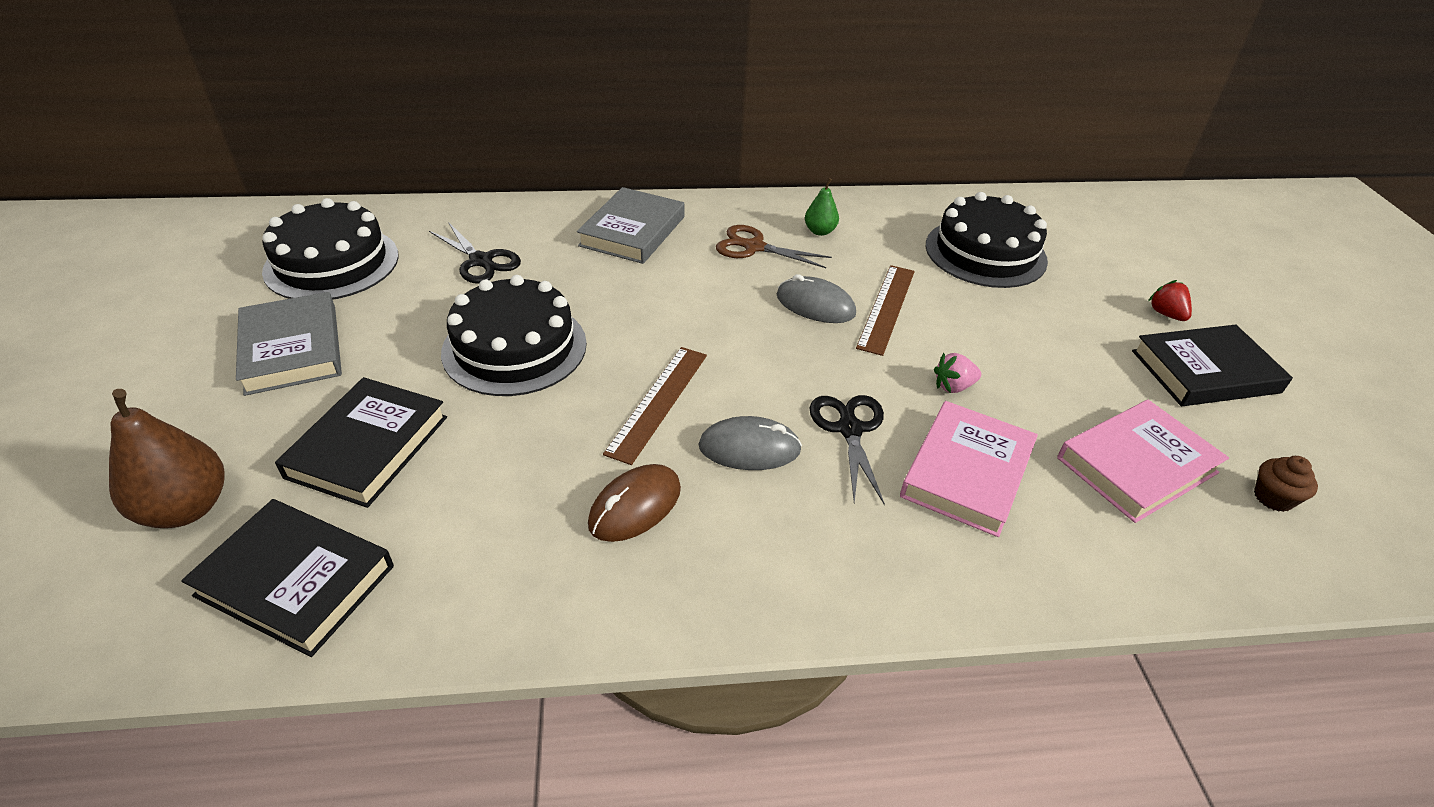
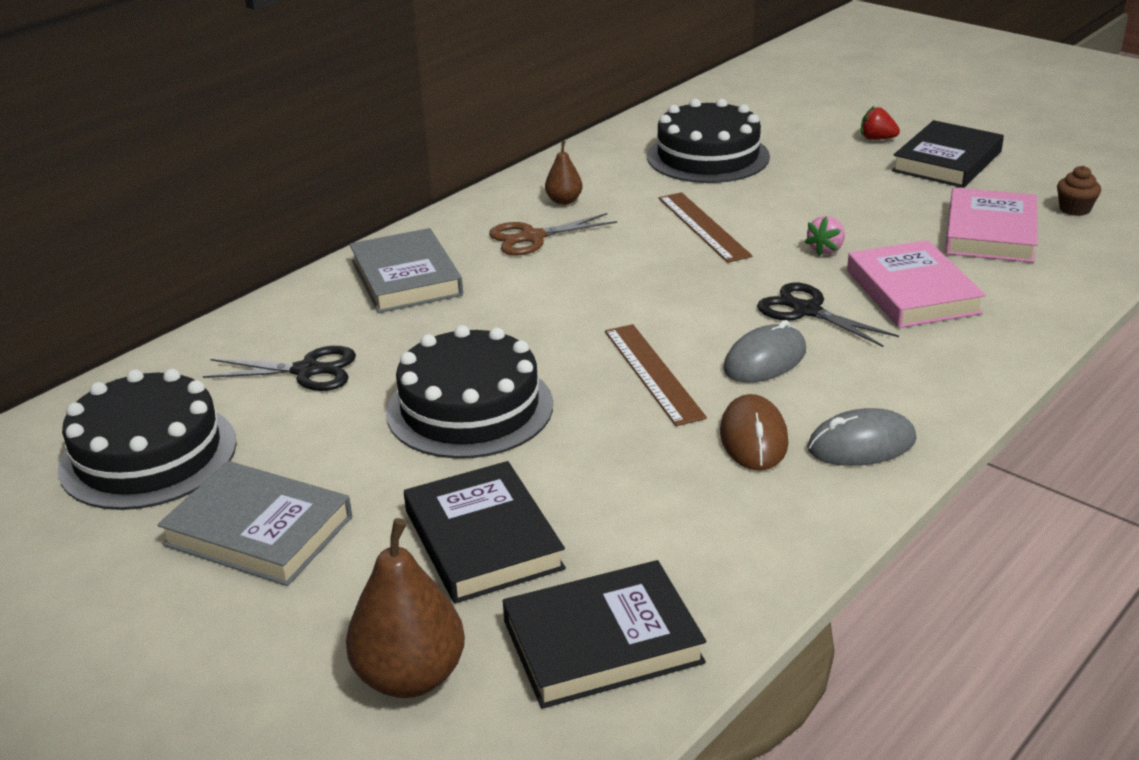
camera: 40 degrees left, 10 degrees down
(815, 305) = (650, 251): grey mouse -> grey mouse (861, 444)
(820, 231) = (564, 201): green pear -> brown pear

